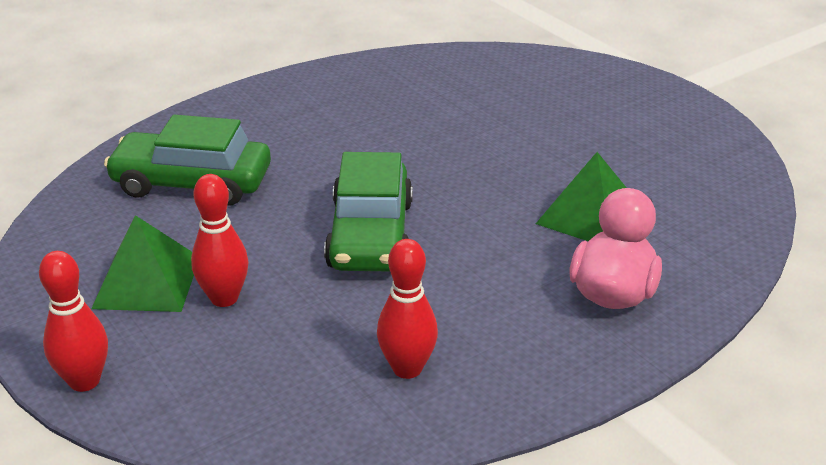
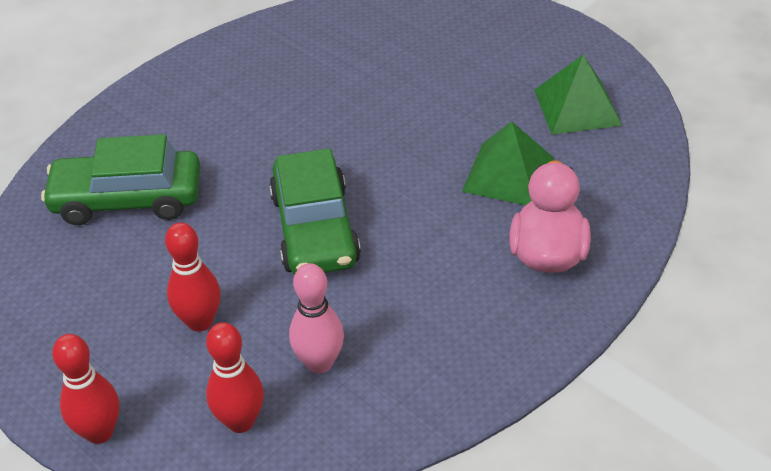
camera: 10 degrees left, 10 degrees up
(147, 282) = (122, 317): green pyramid -> green pyramid (577, 107)
(335, 355) = (319, 363): none -> pink bowling pin
(407, 368) = (387, 364): red bowling pin -> red bowling pin (240, 421)

